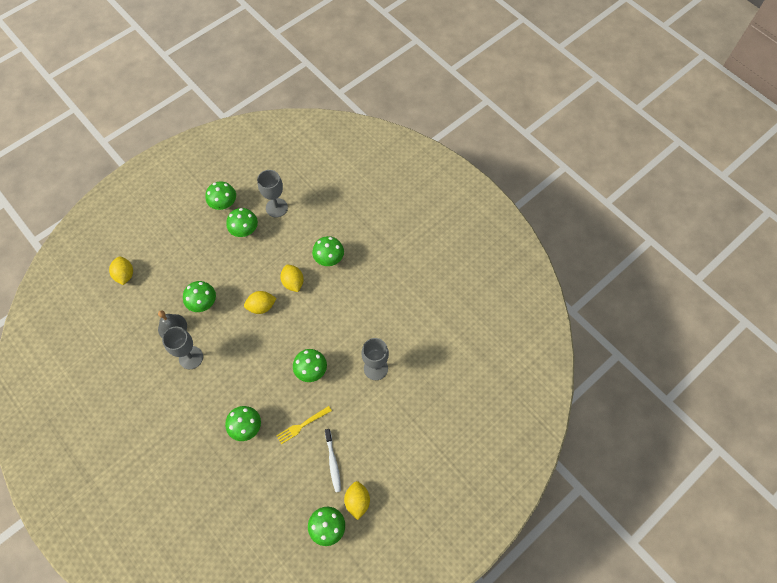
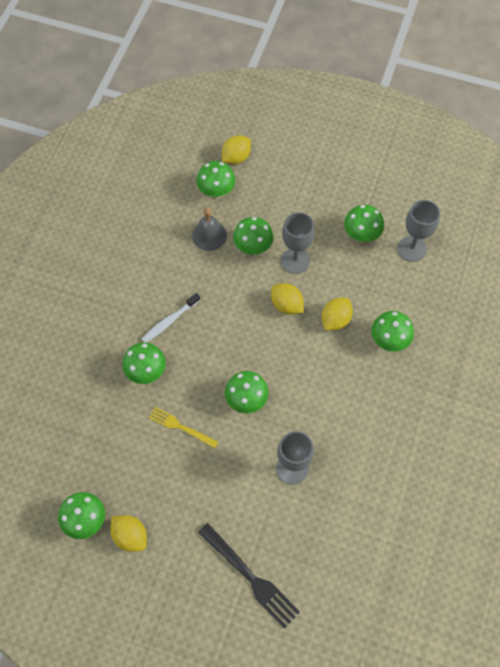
camera: 60 degrees right, 0 degrees up
(191, 357) = (188, 272): grey goblet -> grey goblet (295, 261)
(224, 205) = (377, 196): green mushroom -> green mushroom (216, 192)
(333, 462) = (158, 484): white toothbrush -> white toothbrush (169, 321)
(357, 501) = (130, 536): yellow lemon -> yellow lemon turned 75 degrees clockwise
(431, 435) = (251, 578): none -> black fork

